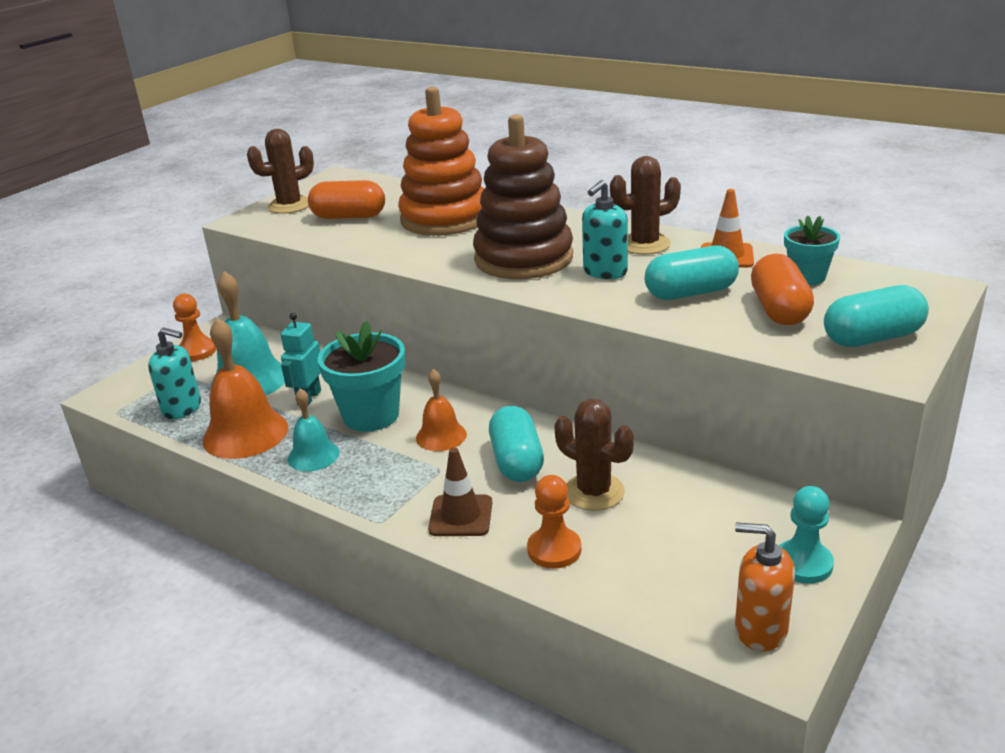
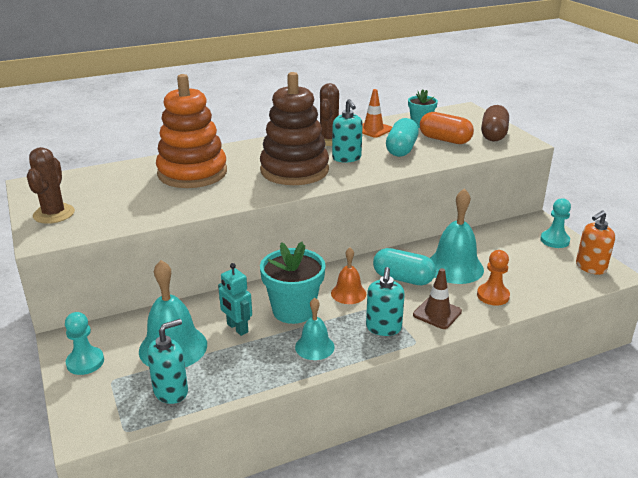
camera: 60 degrees left, 0 degrees up
(197, 351) = (85, 362): orange pawn -> turquoise pawn
(245, 433) = (249, 369): orange bell -> none
(349, 217) = (124, 199): orange capsule -> none
(390, 487) = (383, 328): none -> turquoise soap dispenser
(594, 492) = (454, 267): brown cactus -> turquoise bell
(872, 338) = (493, 135): turquoise capsule -> brown capsule

